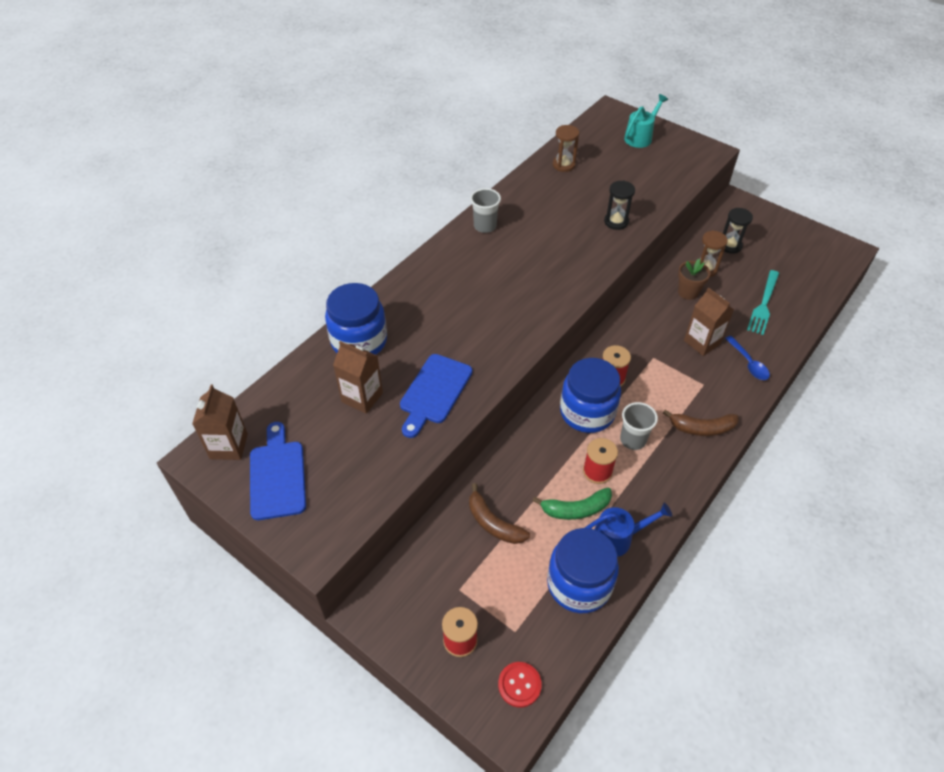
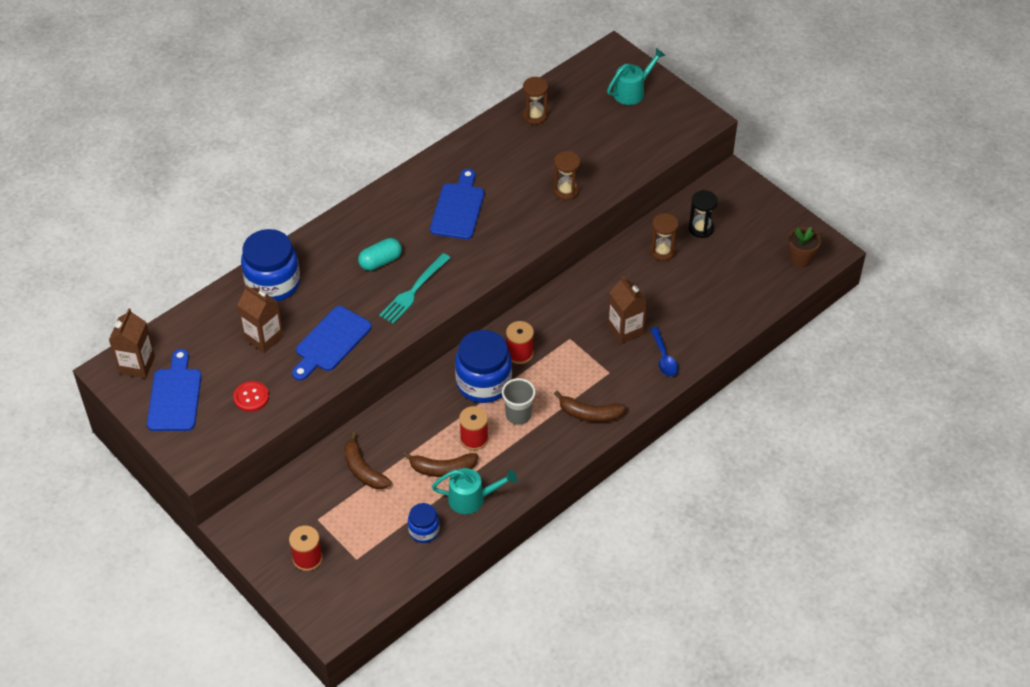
camera: 10 degrees right, 0 degrees up
(462, 306) = (380, 261): none -> turquoise capsule
(485, 226) = (428, 178): grey cup -> none
(519, 685) = (347, 599): red button -> red button (251, 397)
(522, 249) = (458, 208): none -> blue cutting board
(576, 509) = (442, 469): green banana -> brown banana
(579, 584) = (424, 531): blue jar -> blue jar, size x0.52
(616, 222) = (566, 191): black hourglass -> brown hourglass
(618, 538) = (472, 498): blue watering can -> turquoise watering can
(688, 292) = (633, 275): brown flower pot -> brown flower pot (800, 259)
(763, 305) = (707, 299): turquoise fork -> turquoise fork (413, 291)

